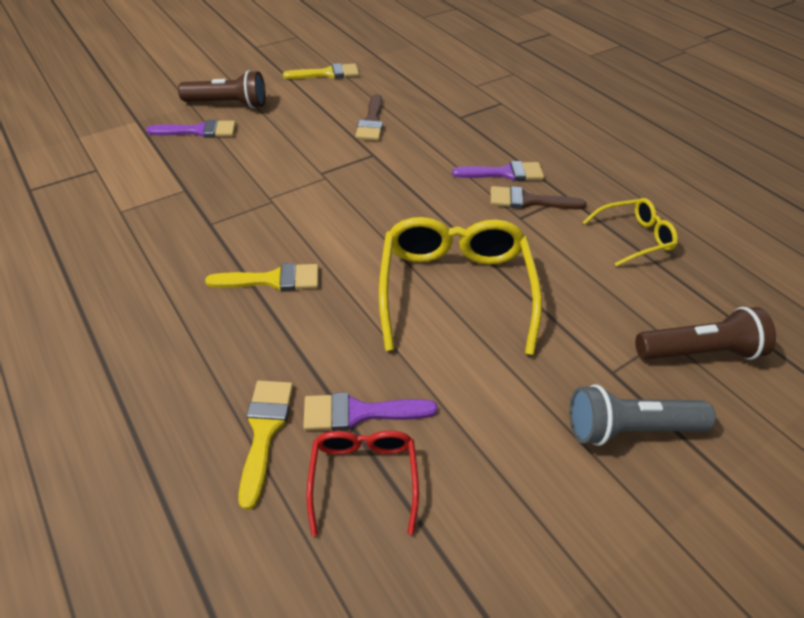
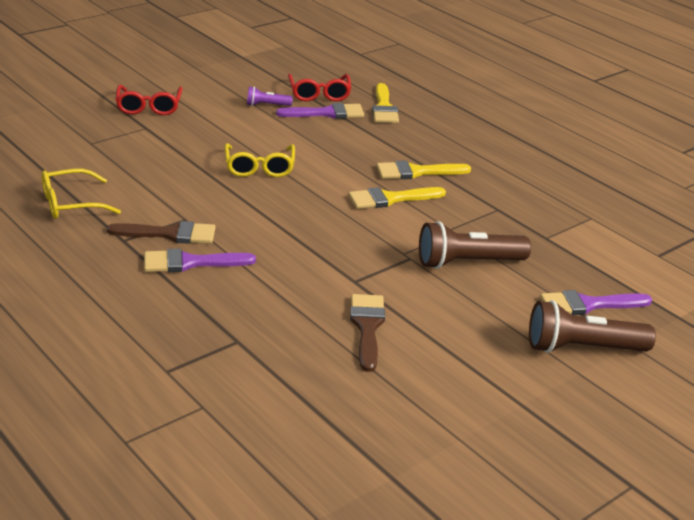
camera: 175 degrees right, 15 degrees down
(327, 74) = (465, 419): yellow brush -> yellow brush (390, 199)
(451, 436) = (267, 105): none -> purple flashlight
(455, 289) = (259, 167): yellow glasses -> yellow glasses, size x0.54
(628, 428) = (149, 107): grey flashlight -> red glasses
(698, 351) = (70, 136): brown flashlight -> brown flashlight (467, 263)

